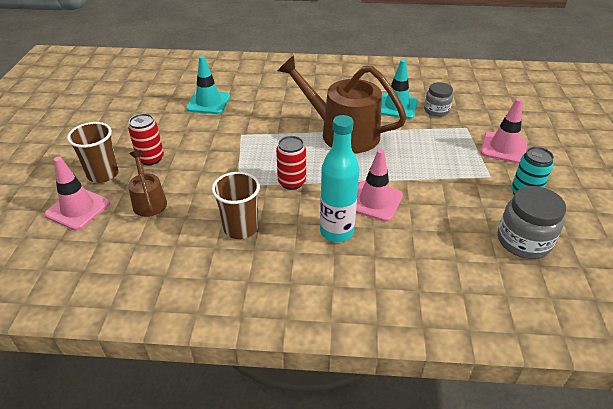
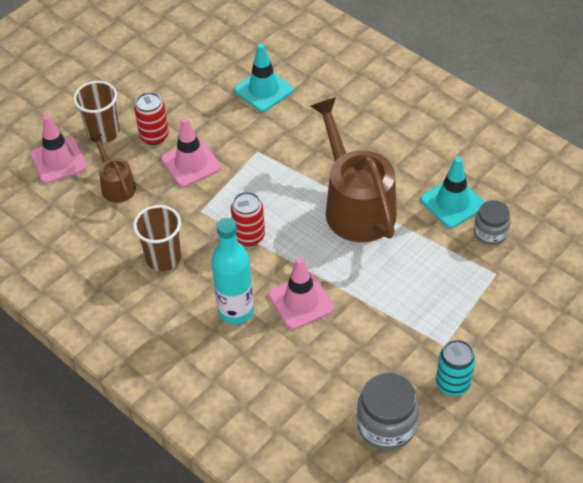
camera: 40 degrees right, 10 degrees up
(149, 201) = (116, 185): brown watering can -> brown watering can turned 45 degrees counterclockwise
(503, 148) = (502, 322): pink traffic cone -> pink traffic cone (191, 163)

